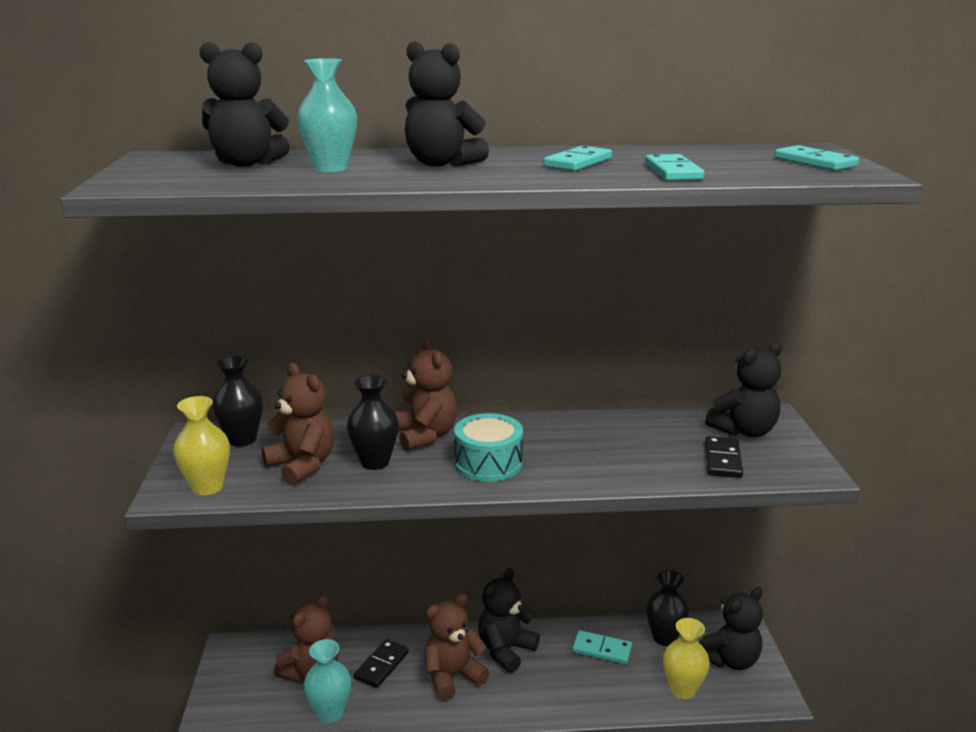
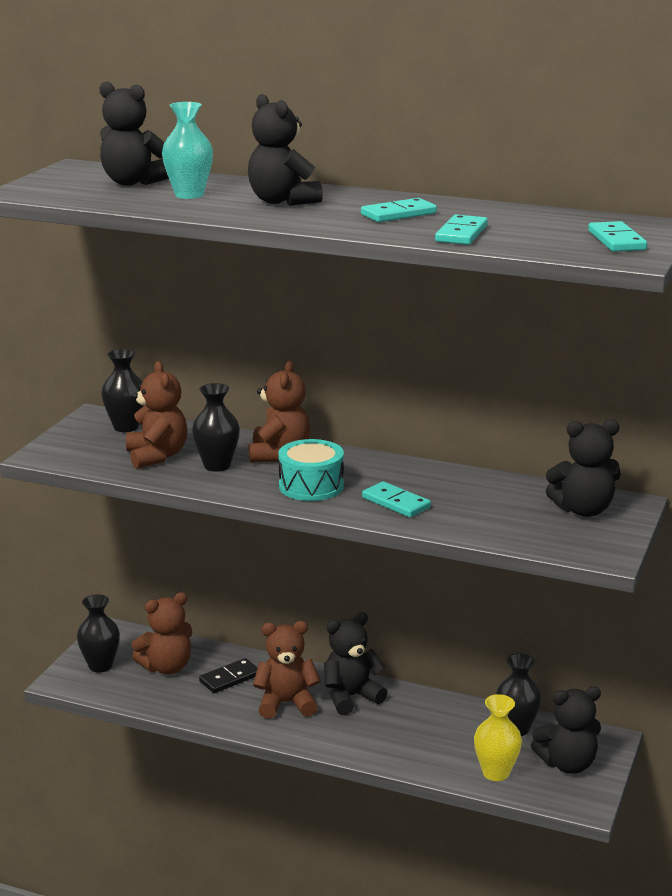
camera: 25 degrees right, 0 degrees up
(207, 487) = (72, 456): yellow vase -> none
(241, 692) = (100, 666): none -> black vase
(330, 713) = (163, 700): turquoise vase -> none
(601, 650) = (444, 721): turquoise domino -> turquoise domino (396, 503)
(723, 460) = (529, 528): black domino -> none

